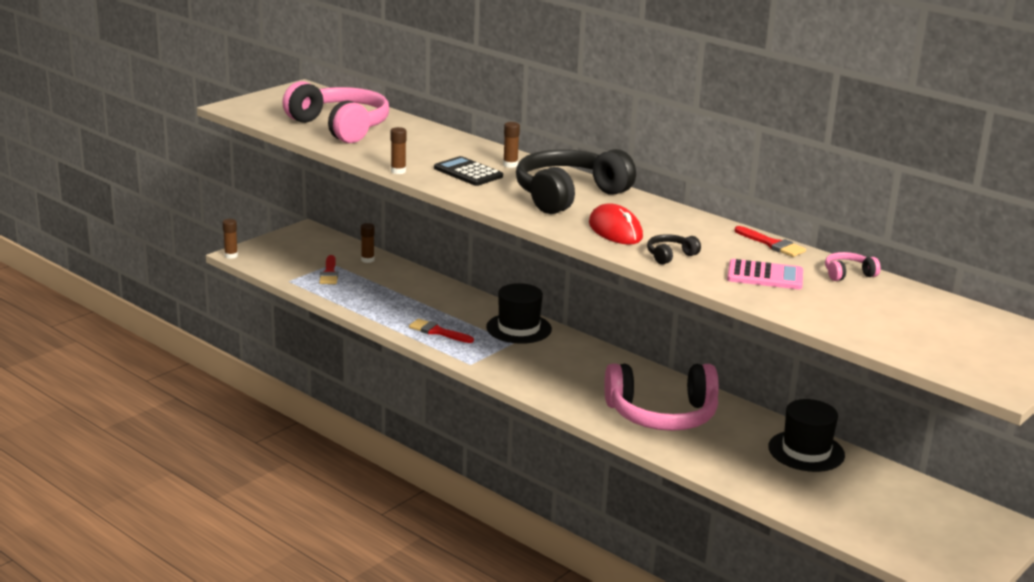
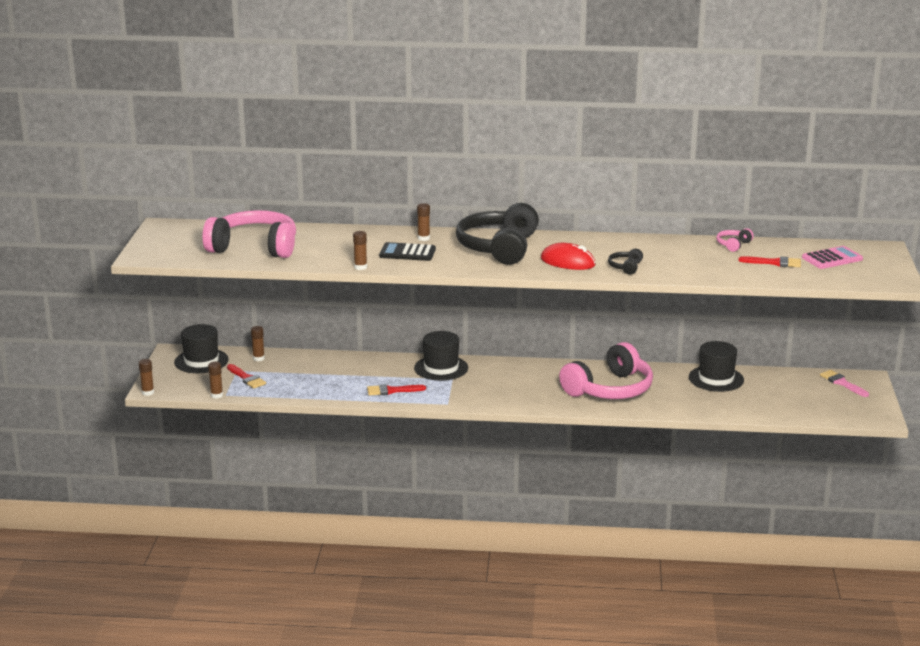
camera: 35 degrees left, 0 degrees up
(280, 278) = (216, 395): none -> brown glue stick
(316, 245) = (201, 361): none -> black hat
(765, 276) = (695, 261): pink calculator -> pink calculator (832, 258)
(772, 244) = (666, 240): red brush -> red brush (774, 263)
(967, 519) = (842, 383): none -> pink brush

